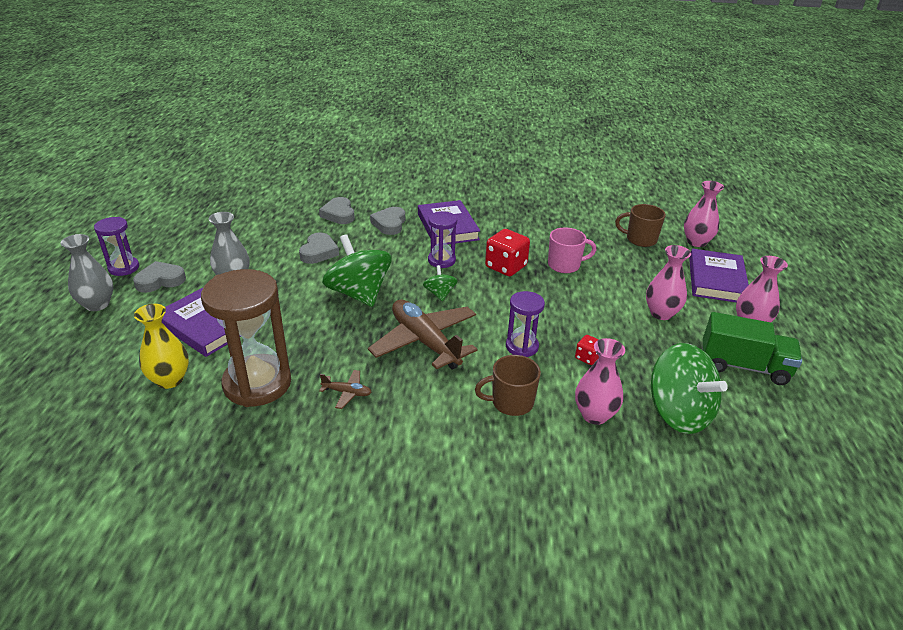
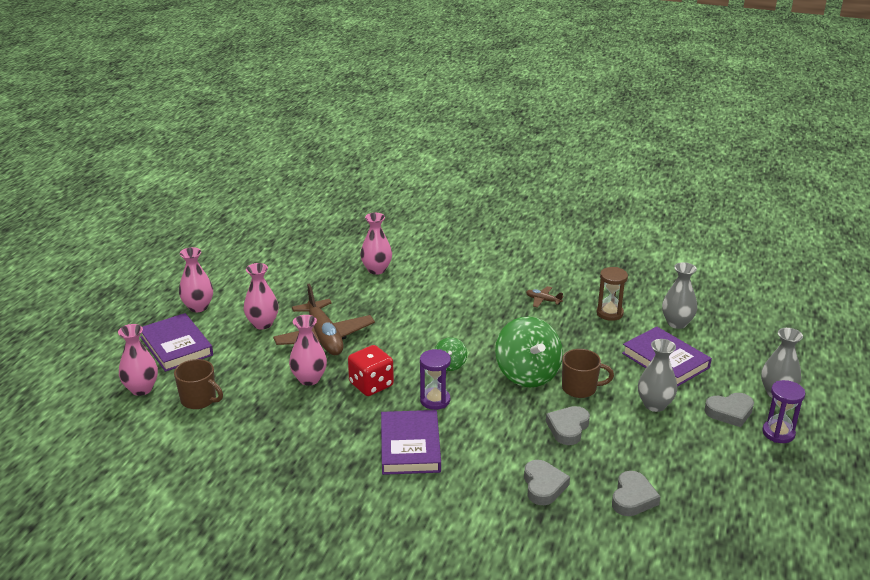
camera: 165 degrees left, 5 degrees down
(170, 380) = (677, 323): yellow vase -> grey vase
(257, 383) = (609, 313): brown hourglass -> brown hourglass, size x0.53
(389, 224) = (480, 460): grey heart -> grey heart (633, 498)
(425, 342) = (477, 326): brown plane -> brown plane (324, 337)
(511, 402) = (429, 282): brown mug -> brown mug (580, 388)
(522, 347) = (400, 313): purple hourglass -> none
(565, 265) = (309, 379): pink mug -> pink vase
(587, 357) = (354, 300): red dice -> none
(678, 413) = (320, 264): green spinning top -> none
(716, 280) = (176, 346): purple book -> purple book turned 60 degrees counterclockwise
(743, 366) = (243, 282): green truck -> none

